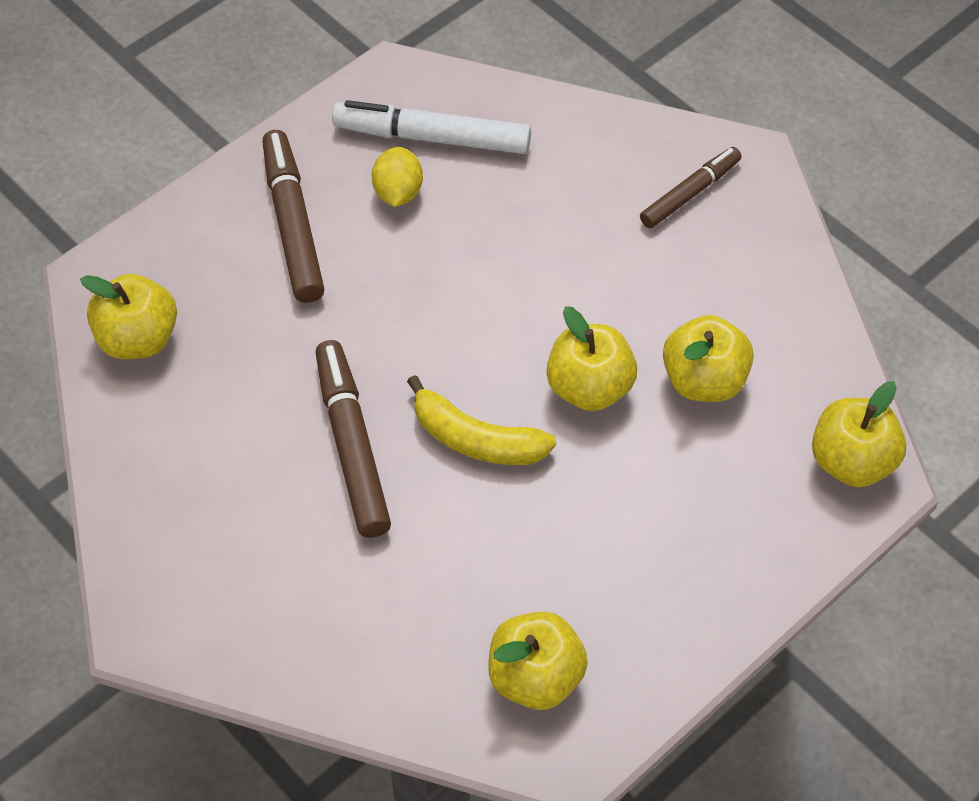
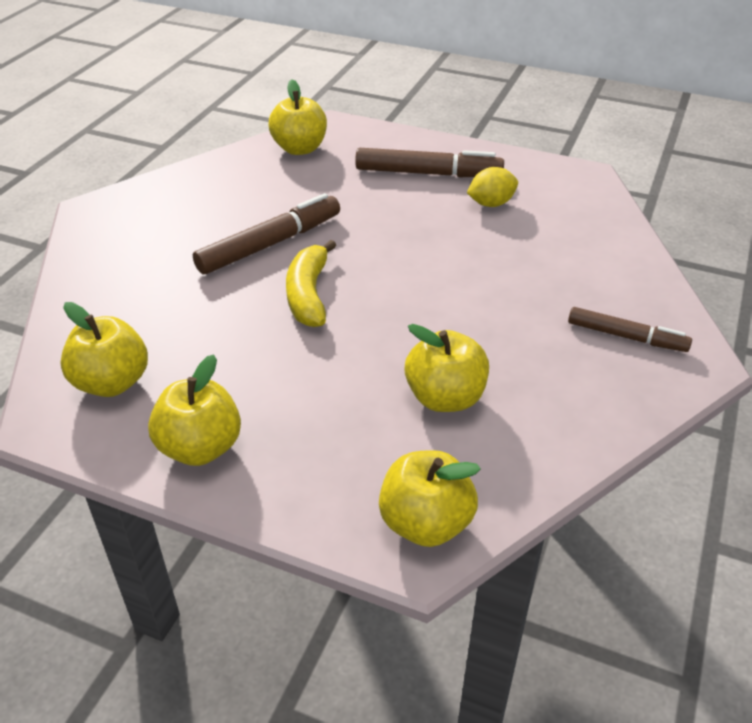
camera: 65 degrees right, 15 degrees down
(293, 224) = (428, 173): brown marker -> brown marker turned 45 degrees clockwise
(432, 137) = (550, 204): white marker -> none
(589, 388) = (392, 336): yellow apple -> yellow apple (200, 447)

